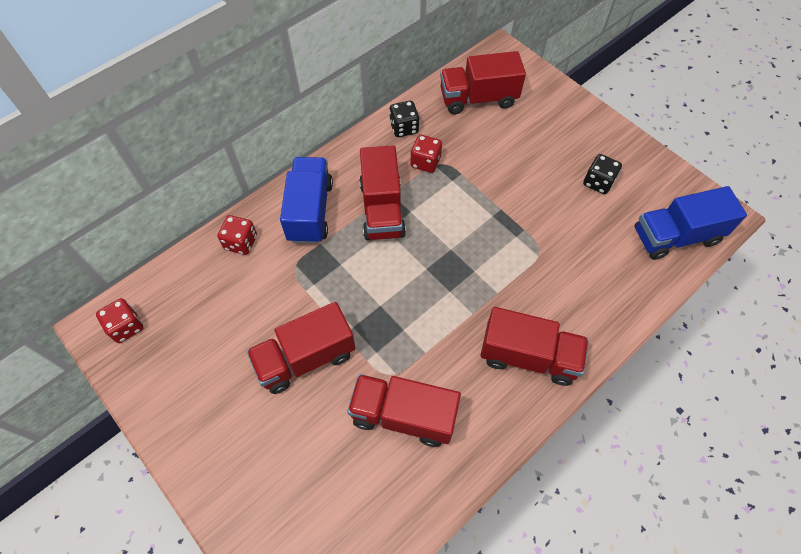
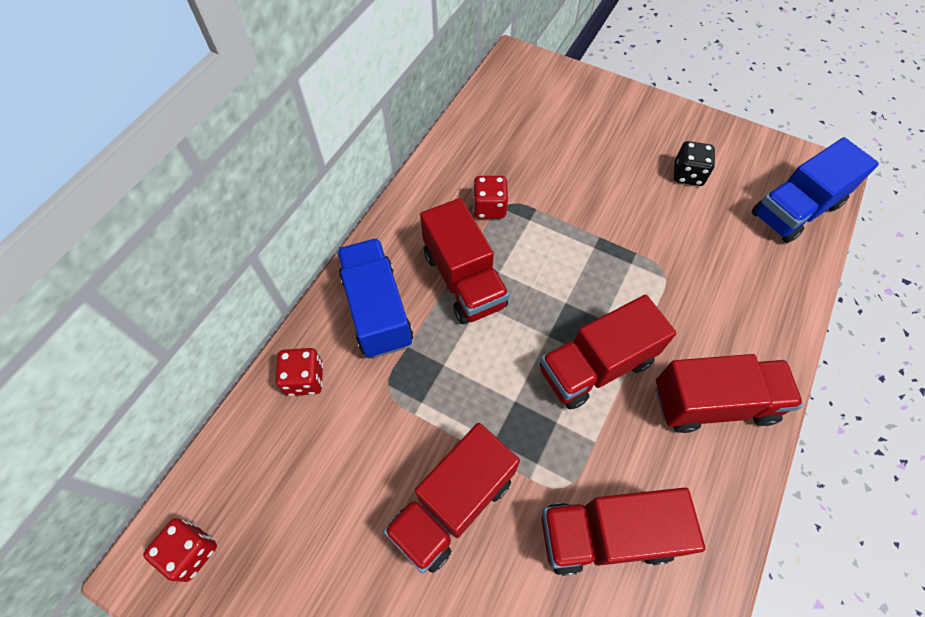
camera: 20 degrees left, 0 degrees up
(404, 128) = (446, 174): black dice -> none
(478, 99) = (515, 118): red truck -> red truck (596, 366)

